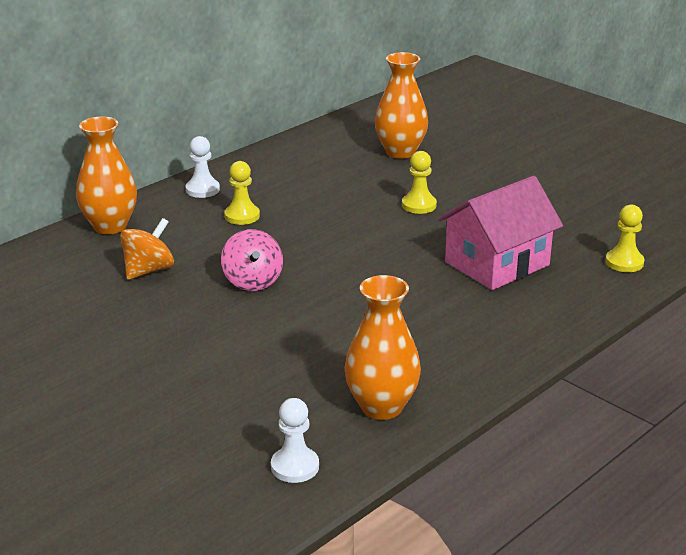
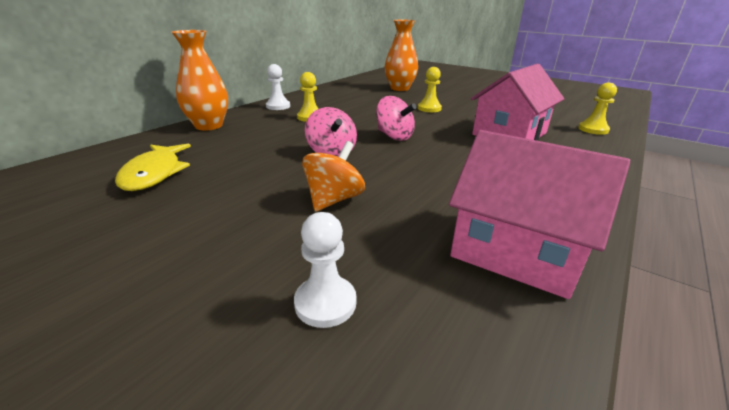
camera: 10 degrees left, 0 degrees up
(59, 299) = (154, 174): none -> yellow fish
(148, 270) = (241, 150): orange spinning top -> orange spinning top (334, 199)
(295, 466) = (470, 350): white pawn -> white pawn (325, 303)
(340, 259) = (394, 136): none -> pink spinning top
(381, 407) = (516, 250): orange vase -> pink house

